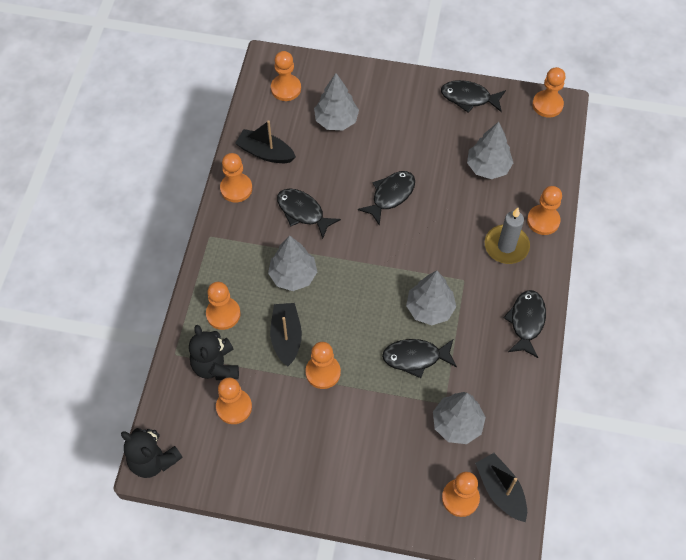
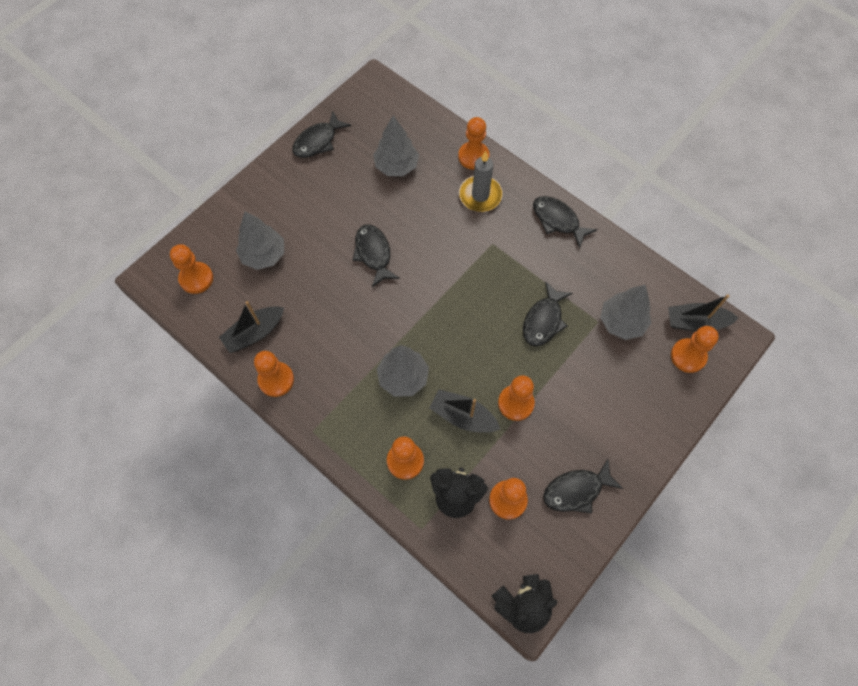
camera: 60 degrees left, 5 degrees up
(303, 212) = (342, 334): black fish -> black fish (576, 490)
(429, 309) = (504, 284): grey tree -> none
(547, 105) = (366, 91): orange pawn -> none

